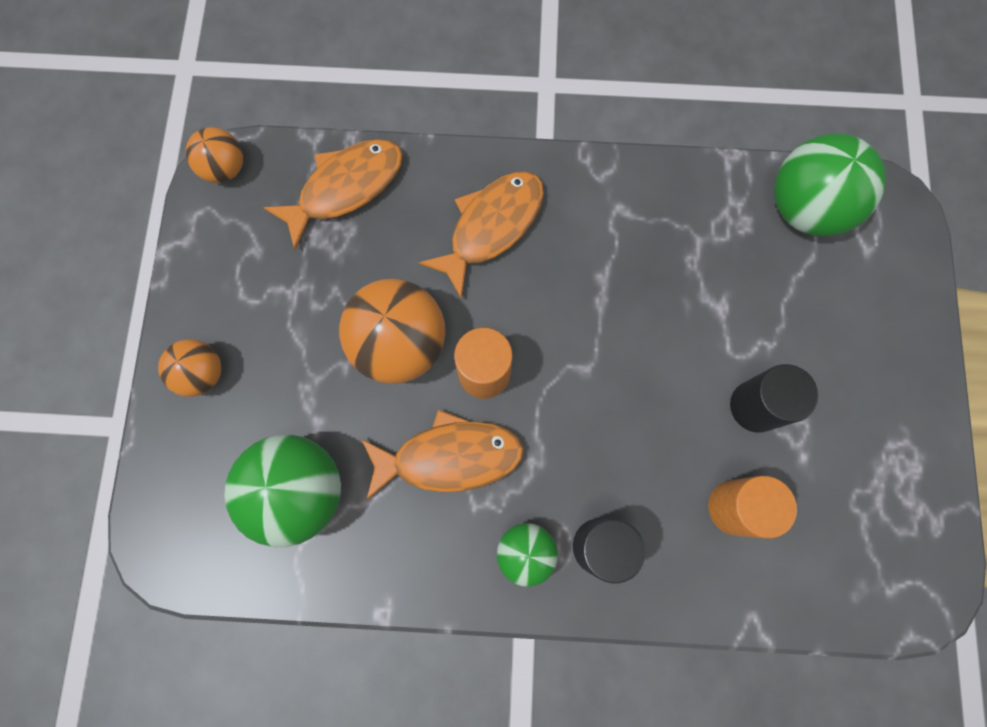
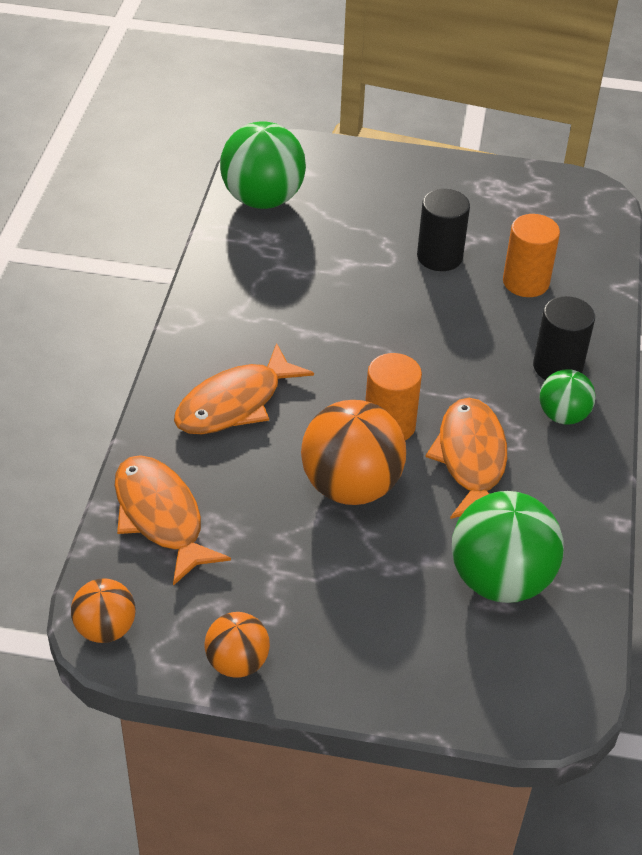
camera: 85 degrees left, 30 degrees down
(202, 373) = (362, 661): orange ball -> orange ball (237, 662)
(491, 227) = (235, 403): orange fish -> orange fish turned 90 degrees counterclockwise

